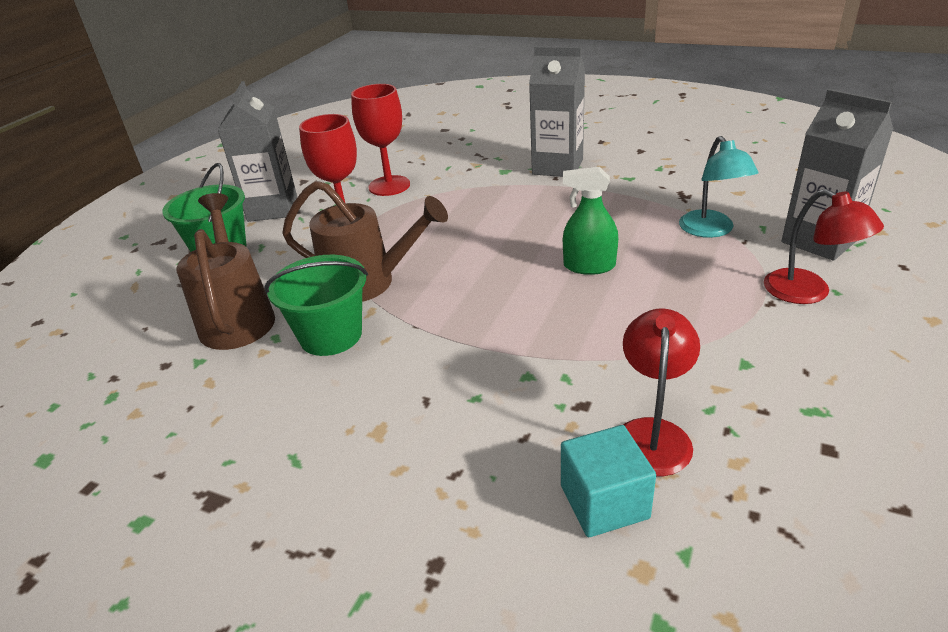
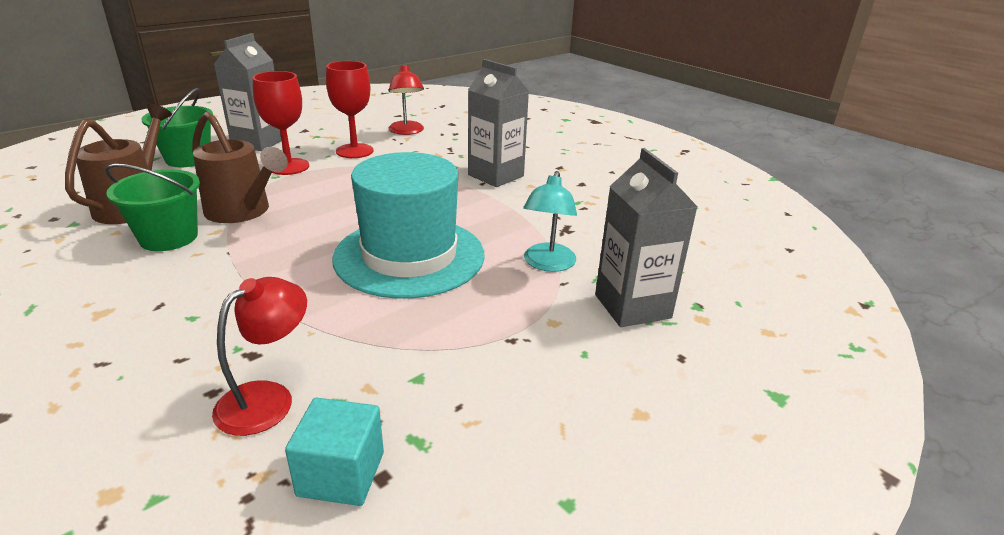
camera: 20 degrees right, 5 degrees down
(589, 266) = (409, 256): green spray bottle -> turquoise hat
(604, 502) = (160, 431): turquoise cube -> turquoise cube (341, 474)
(808, 292) = (557, 344): red lamp -> red lamp (407, 131)

